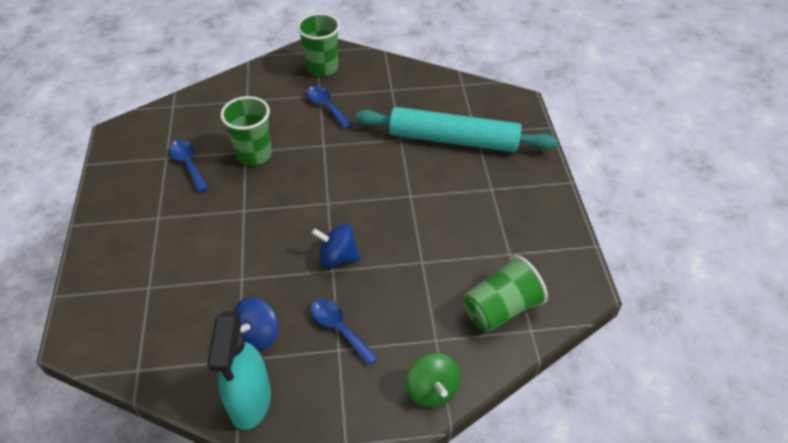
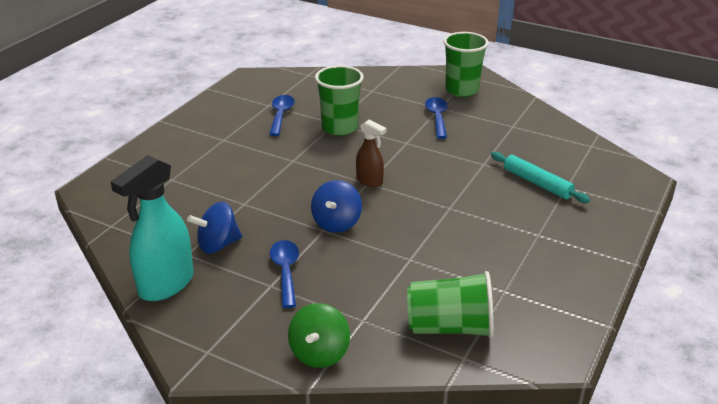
camera: 35 degrees right, 15 degrees down
(327, 200) = (369, 181): none -> brown spray bottle
(337, 257) = (336, 223): blue spinning top -> blue spinning top turned 120 degrees counterclockwise
(453, 140) = (537, 183): turquoise rolling pin -> turquoise rolling pin, size x0.51

